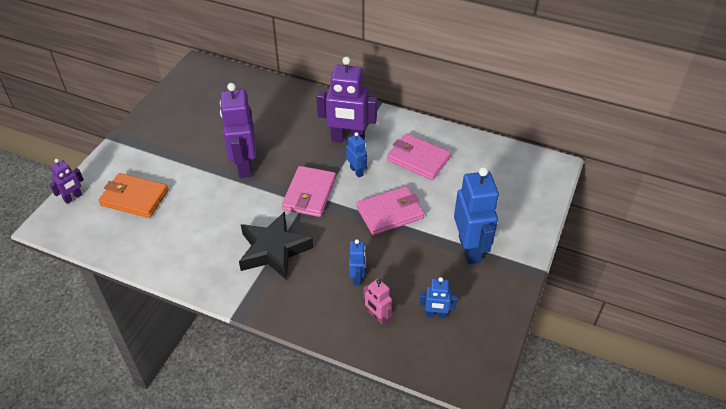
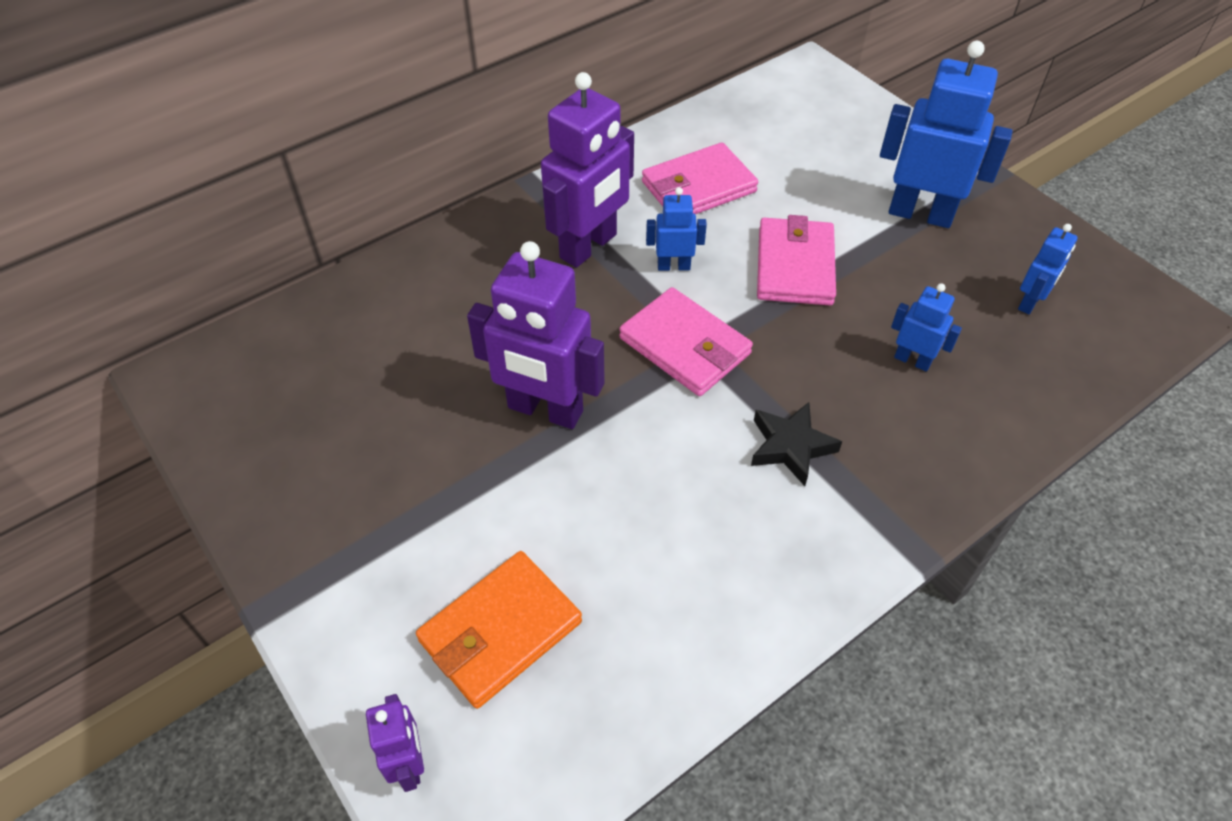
camera: 60 degrees left, 5 degrees up
(273, 250) = (791, 446): black star -> black star, size x0.60
(377, 316) = (1005, 369): pink robot -> none

